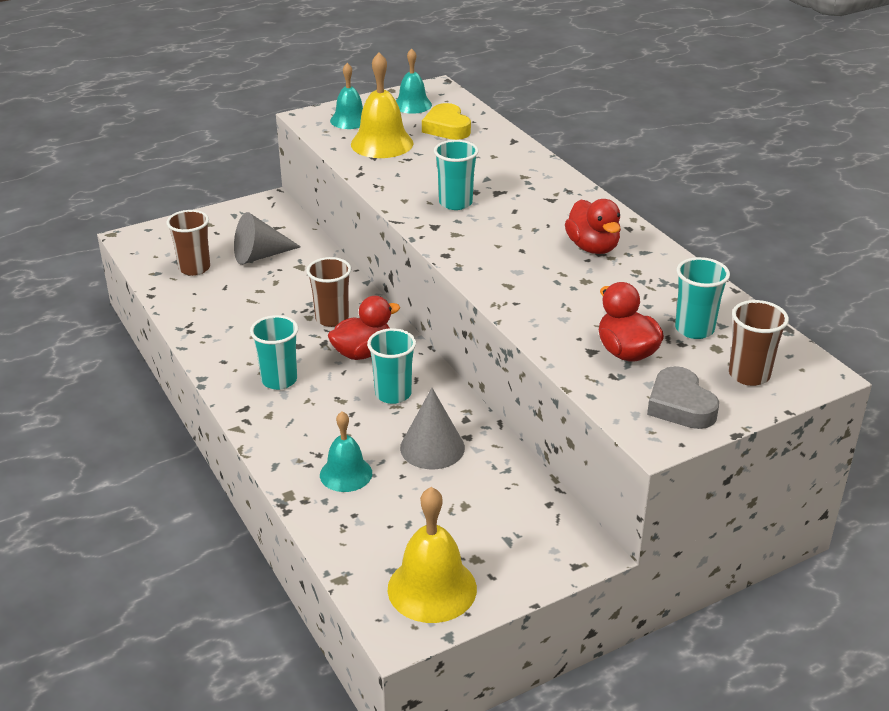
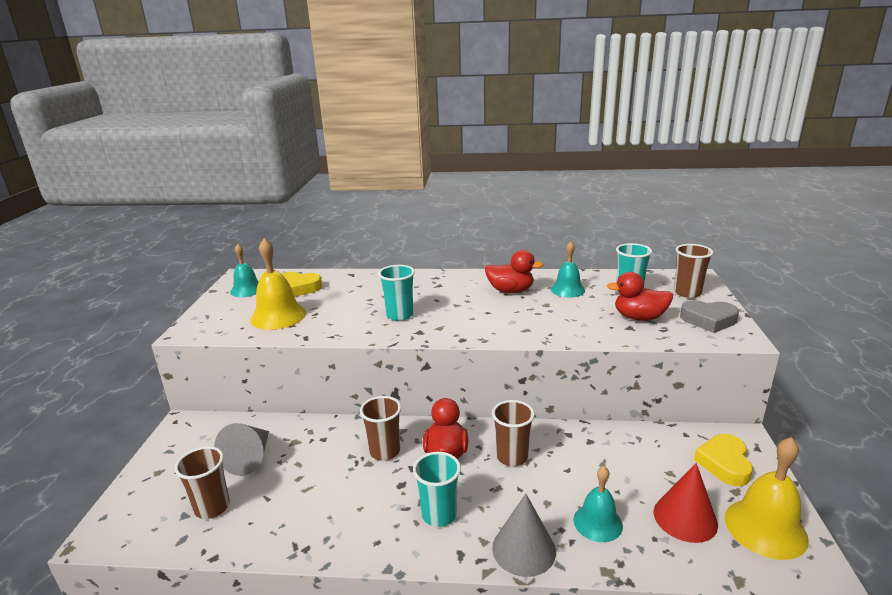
camera: 55 degrees left, 10 degrees down
(350, 120) = (223, 317): turquoise bell -> turquoise bell (567, 289)
(393, 394) = (512, 457): turquoise cup -> brown cup
(400, 529) = (685, 518): none -> red cone
(432, 447) = (592, 462): grey cone -> grey cone (523, 549)
(519, 543) = (724, 463): none -> yellow heart

